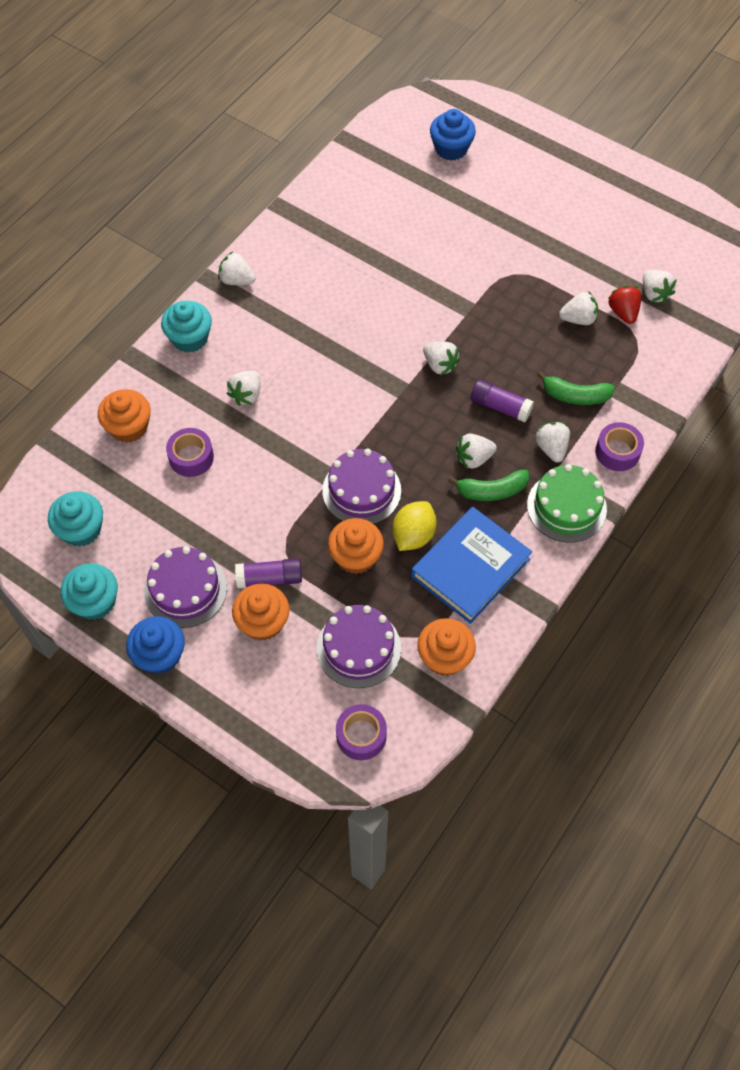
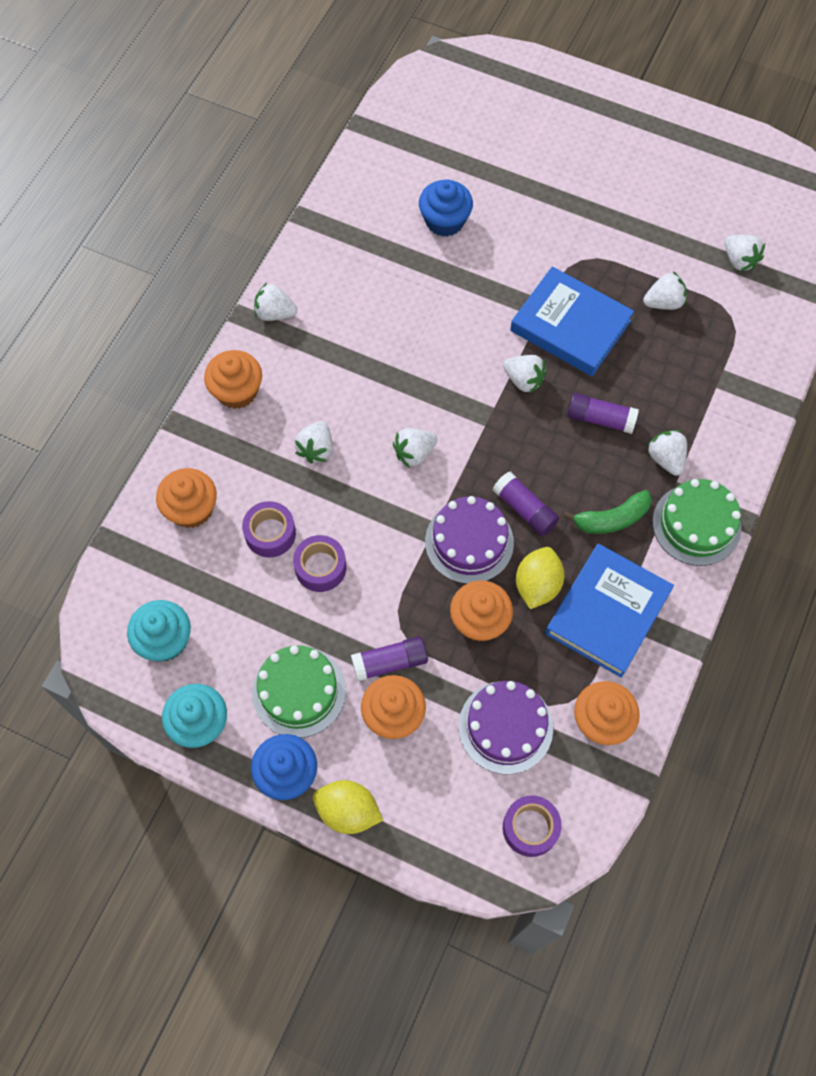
camera: 10 degrees left, 5 degrees up
(185, 589) = (299, 691): purple cake -> green cake
(190, 338) = (237, 391): turquoise cupcake -> orange cupcake
(205, 695) = (348, 811): none -> yellow lemon
(416, 471) = (525, 509): none -> purple glue stick
(451, 148) = (481, 120): blue cupcake -> blue cupcake (445, 221)
(474, 458) = (584, 484): white strawberry -> white strawberry (414, 453)
(491, 326) = (570, 326): none -> blue book
(575, 396) = (679, 393): green banana -> none
(617, 452) = (737, 451): purple tape -> purple tape (320, 567)
(623, 312) = (710, 287): red strawberry -> none

